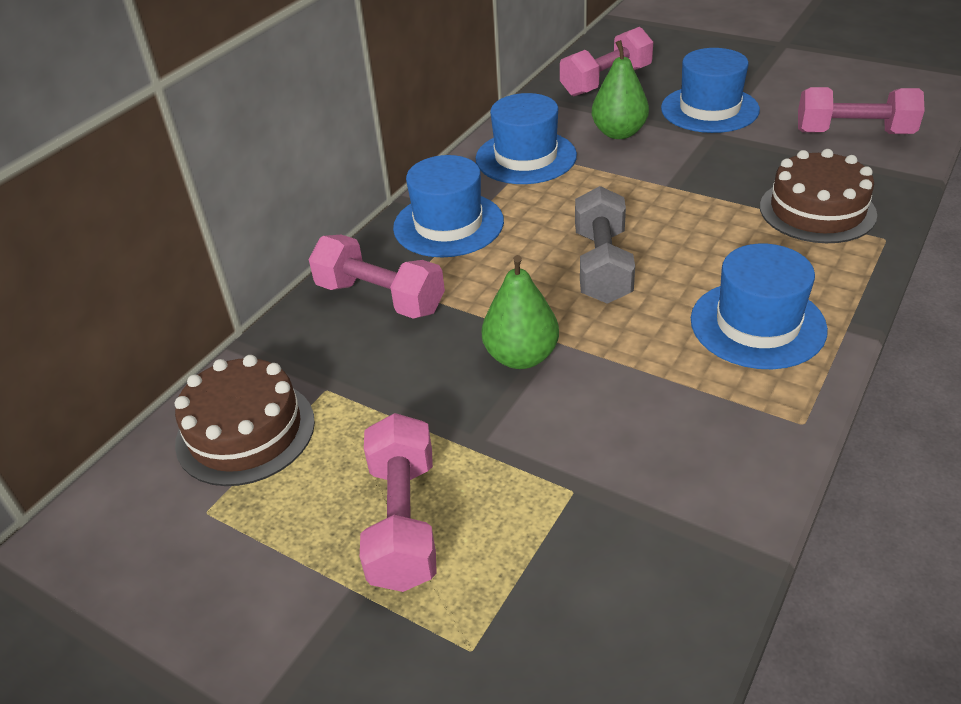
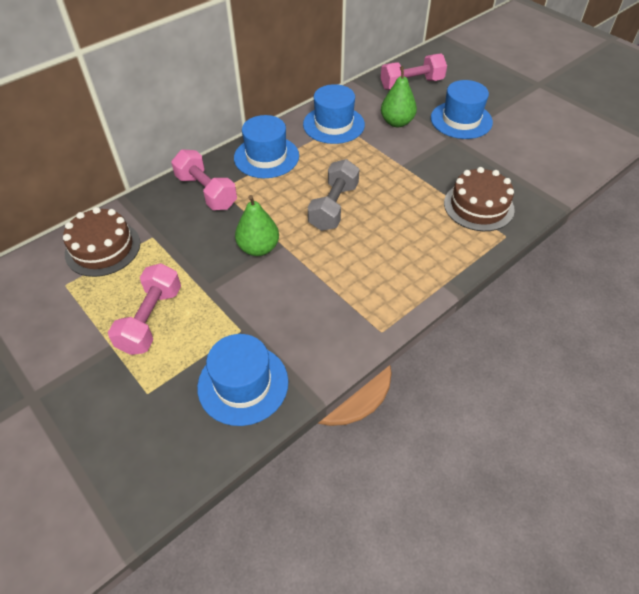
camera: 15 degrees right, 10 degrees up
(757, 324) = (395, 267): blue hat -> blue hat (243, 384)
(853, 133) = (538, 160): pink dumbbell -> none

